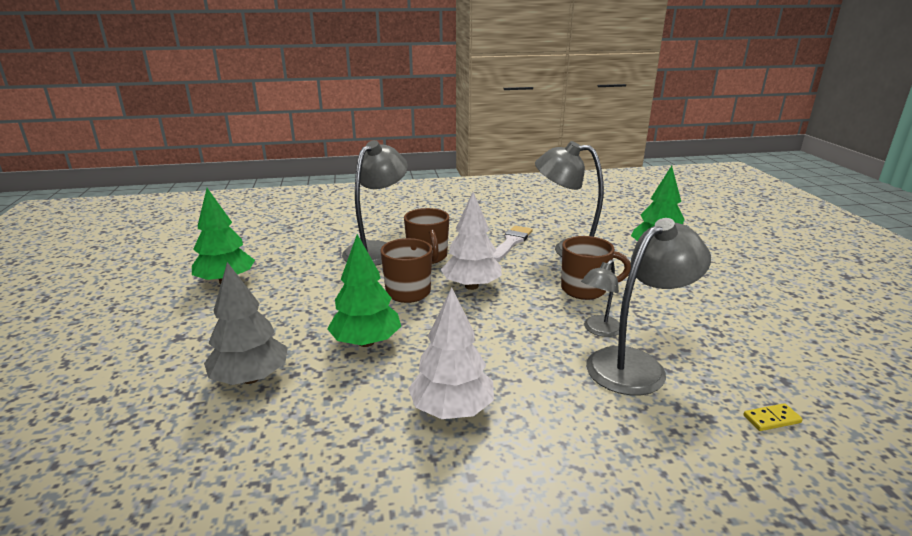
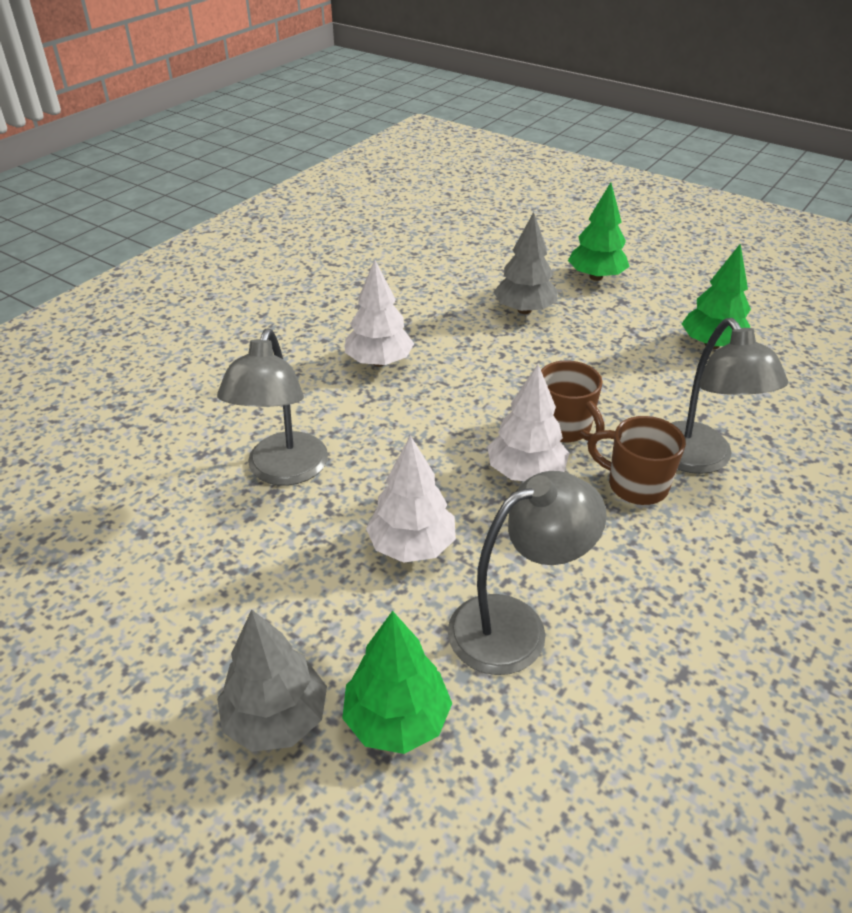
camera: 135 degrees right, 15 degrees up
(366, 342) = (506, 367): green tree -> green tree (596, 277)
(511, 242) = (602, 587): white brush -> none
(585, 290) = (412, 546): brown mug -> white tree
(599, 330) = (346, 492): grey lamp -> none
(717, 271) = (276, 718): none -> grey tree
(771, 419) = (149, 480): yellow domino -> none

